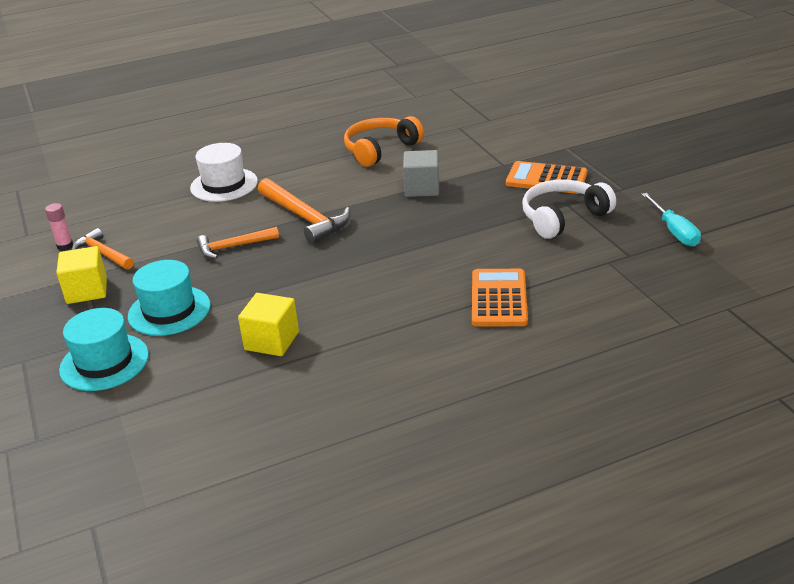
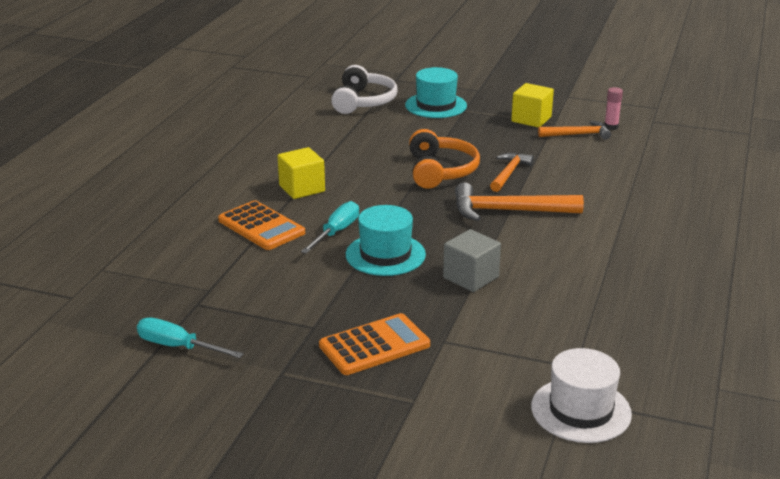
camera: 130 degrees right, 5 degrees down
(169, 311) = (459, 133): turquoise hat -> turquoise hat (385, 255)
(224, 185) = (629, 202): white hat -> white hat (581, 410)
(272, 341) = (367, 147): yellow cube -> yellow cube (302, 188)
(380, 149) = (590, 296): orange headphones -> orange headphones (440, 171)
(449, 263) = (336, 232): none -> turquoise screwdriver
(563, 217) = (300, 311): white headphones -> white headphones (363, 101)

